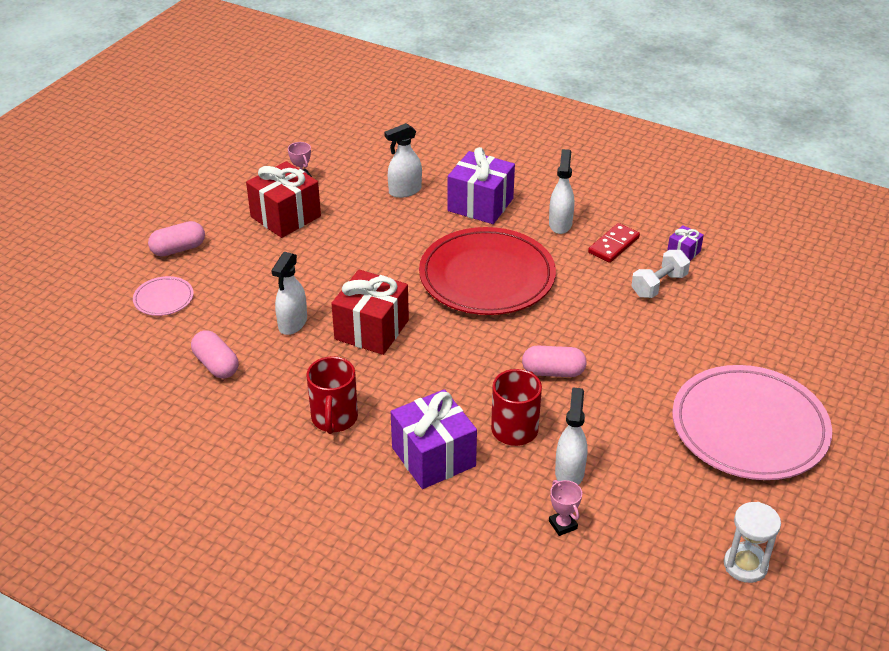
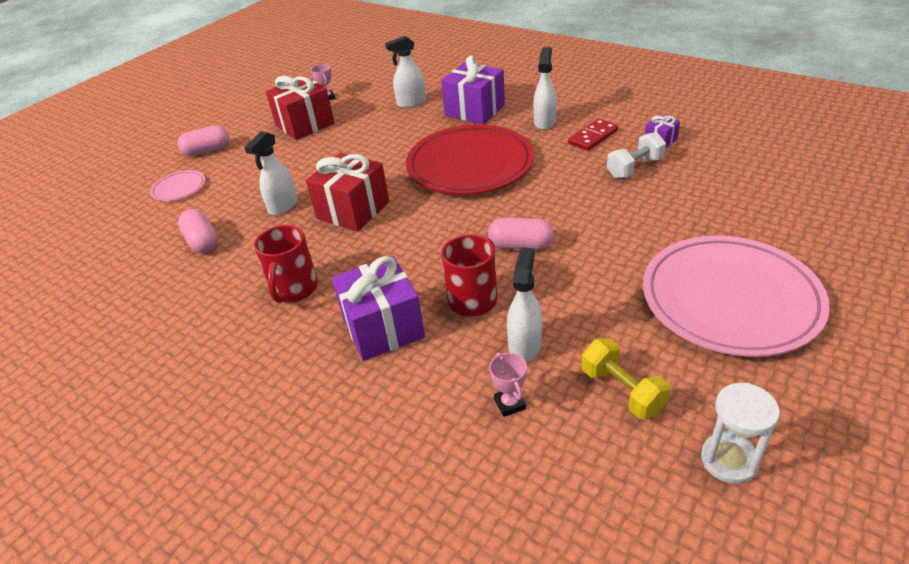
camera: 10 degrees right, 0 degrees up
(658, 511) = (622, 390): none -> yellow dumbbell

